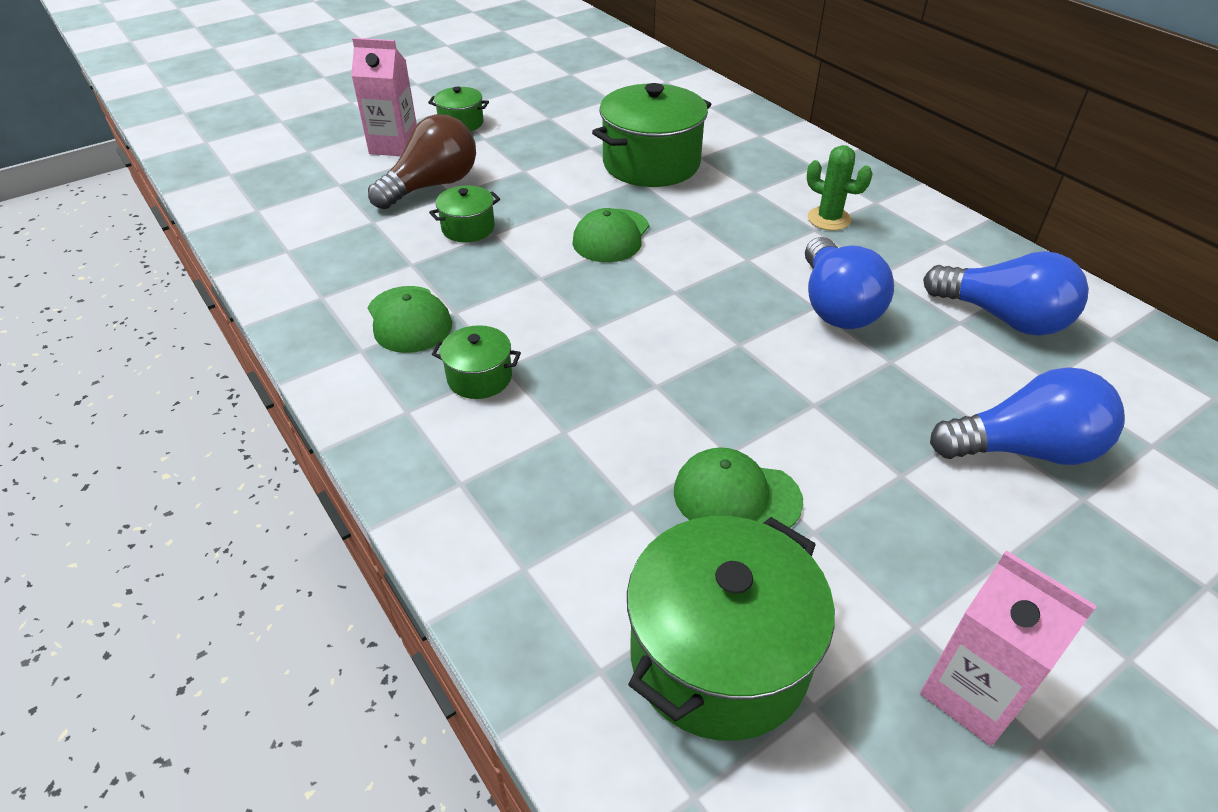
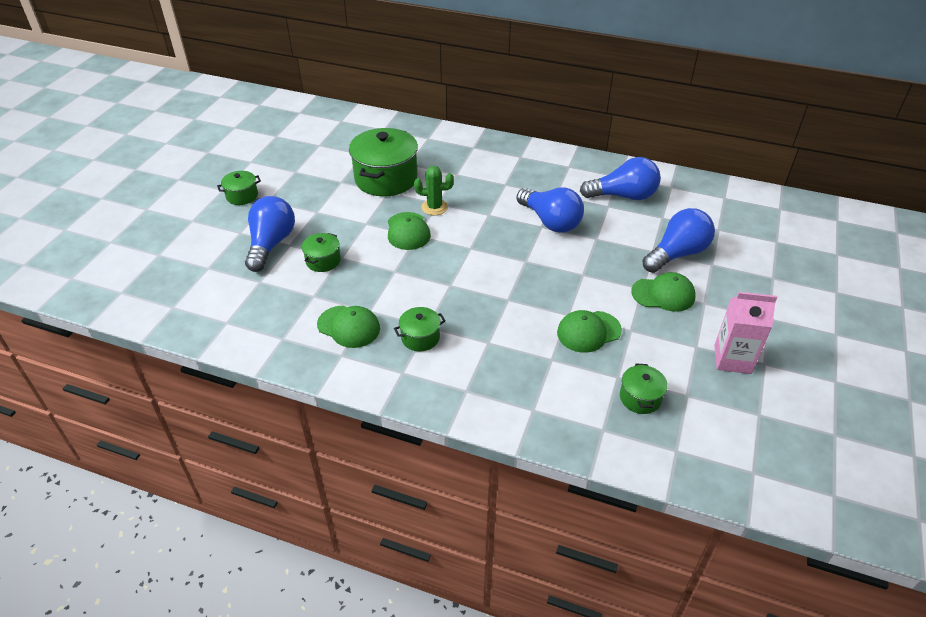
camera: 35 degrees left, 0 degrees up
(394, 146) = (215, 228): pink carton -> none
(432, 186) = (271, 244): brown light bulb -> blue light bulb
(719, 656) = (640, 398): green pot -> green pot, size x0.49
(829, 219) = (507, 175): green cactus -> green cactus (434, 207)
(933, 503) = (663, 294): none -> green cap

